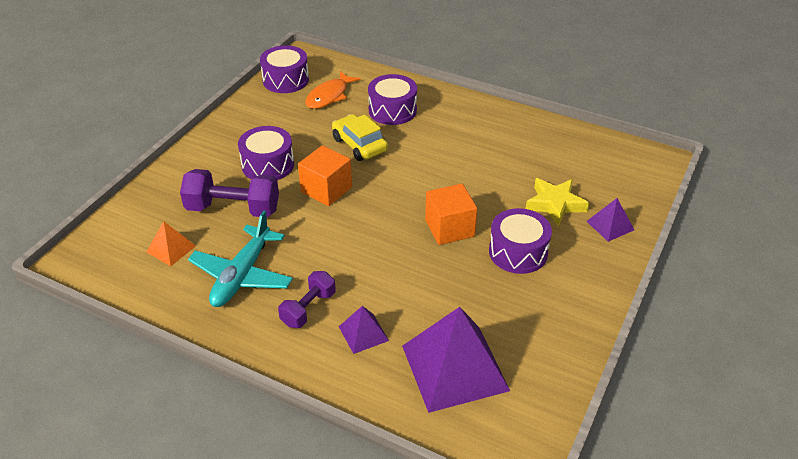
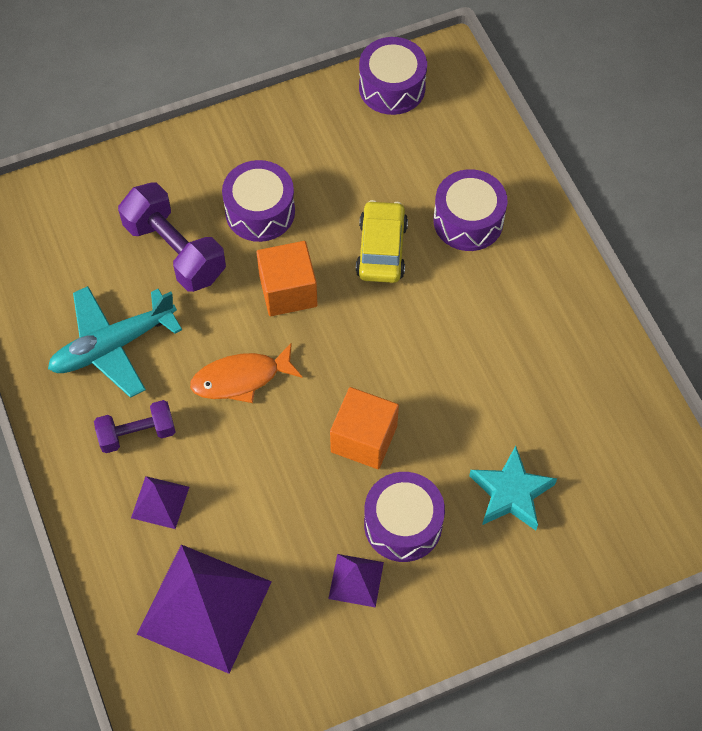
camera: 40 degrees right, 20 degrees up
(171, 249) = (78, 262): orange pyramid -> none
(329, 96) = (417, 148): orange fish -> orange fish (241, 378)
(555, 204) = (511, 493): yellow star -> turquoise star
(610, 225) = (541, 568): purple pyramid -> purple pyramid (356, 580)

